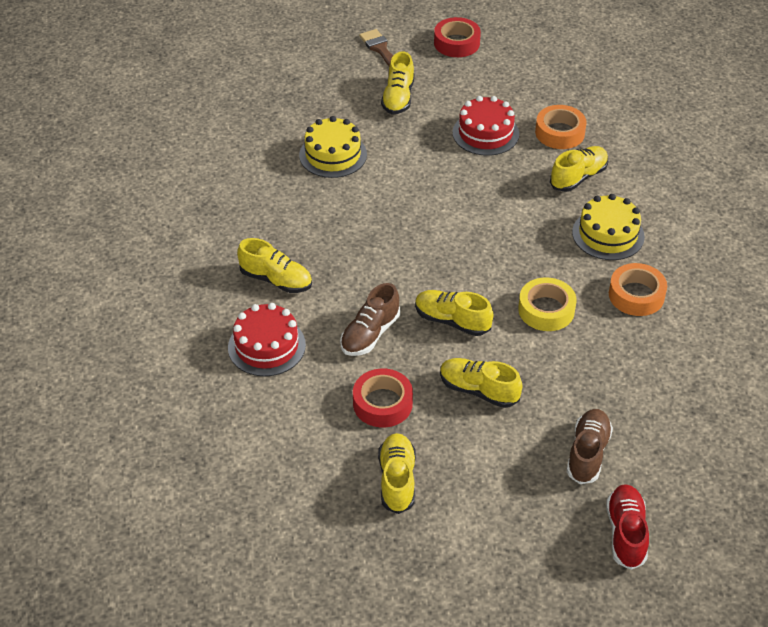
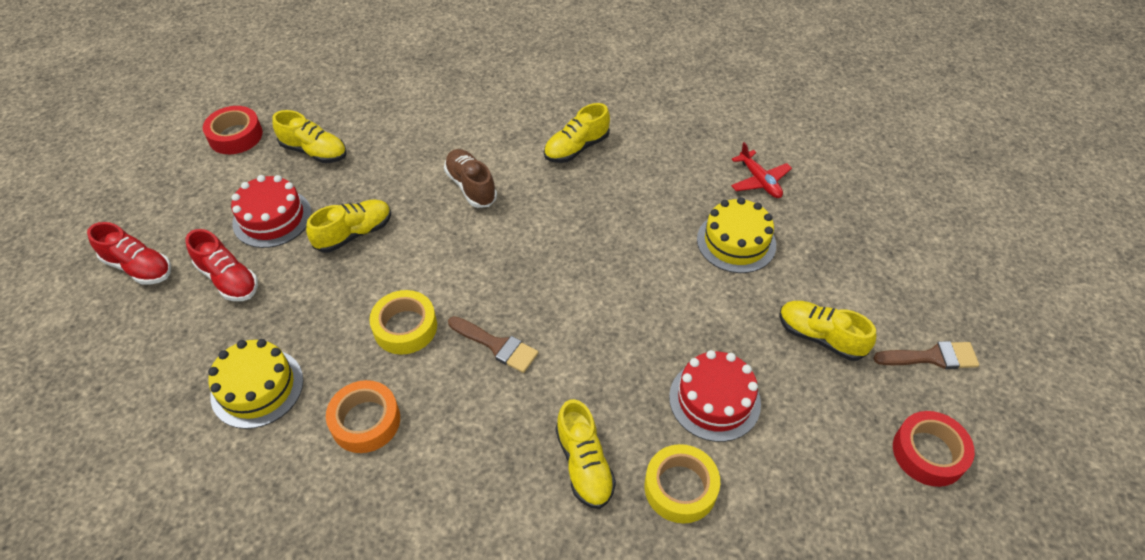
camera: 115 degrees right, 5 degrees up
(253, 157) = (759, 181): none -> red plane
(266, 346) = (503, 121): red cake -> red cake (272, 218)
(382, 403) = (391, 168): red tape -> red tape (235, 136)
(452, 321) = (445, 247): yellow shoe -> none
(523, 251) = (497, 345): none -> brown brush
(560, 133) = (680, 488): orange tape -> yellow tape
(588, 453) = (228, 279): brown shoe -> red shoe
(608, 234) = (471, 444): yellow cake -> yellow cake (257, 388)

